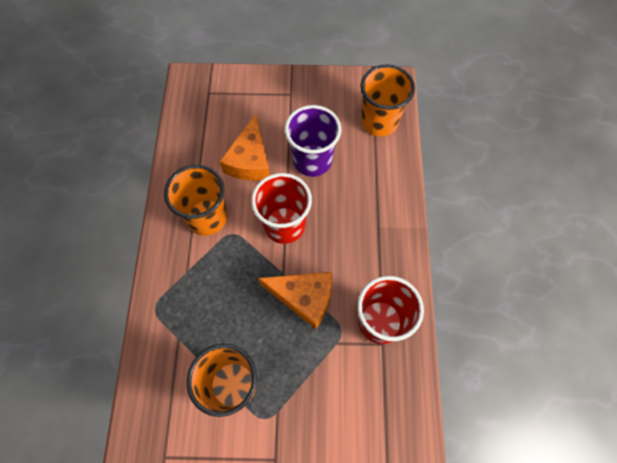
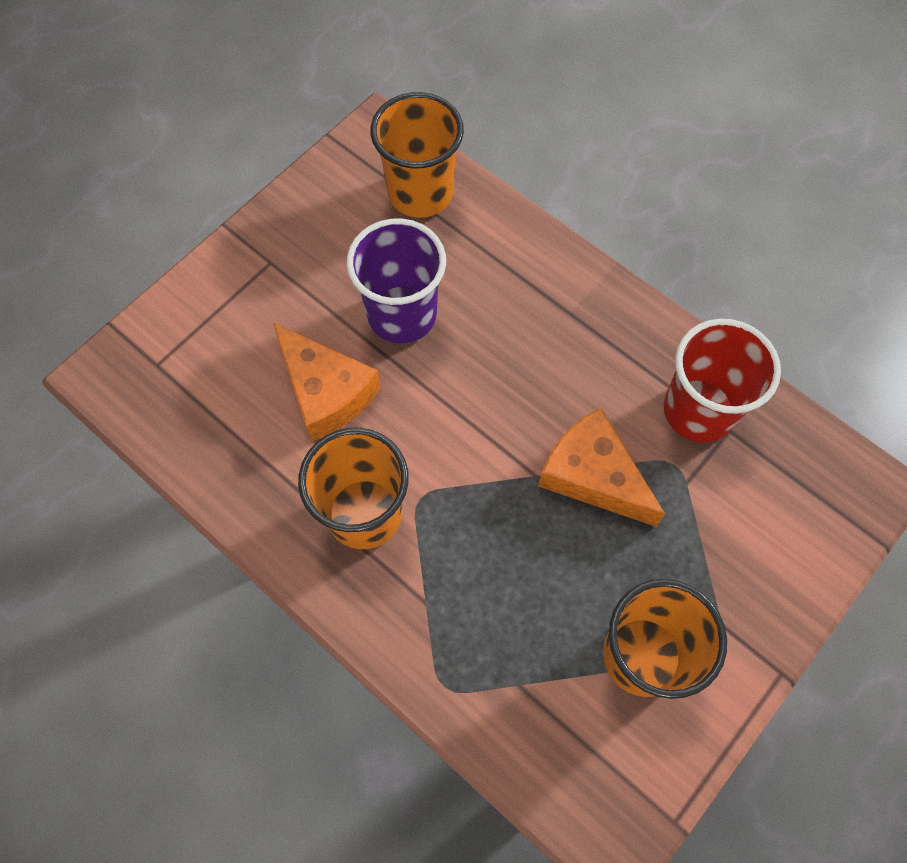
camera: 50 degrees left, 0 degrees up
(284, 225) = (467, 422): red cup -> none
(304, 297) = (592, 476): orange cheese -> orange cheese turned 105 degrees counterclockwise

